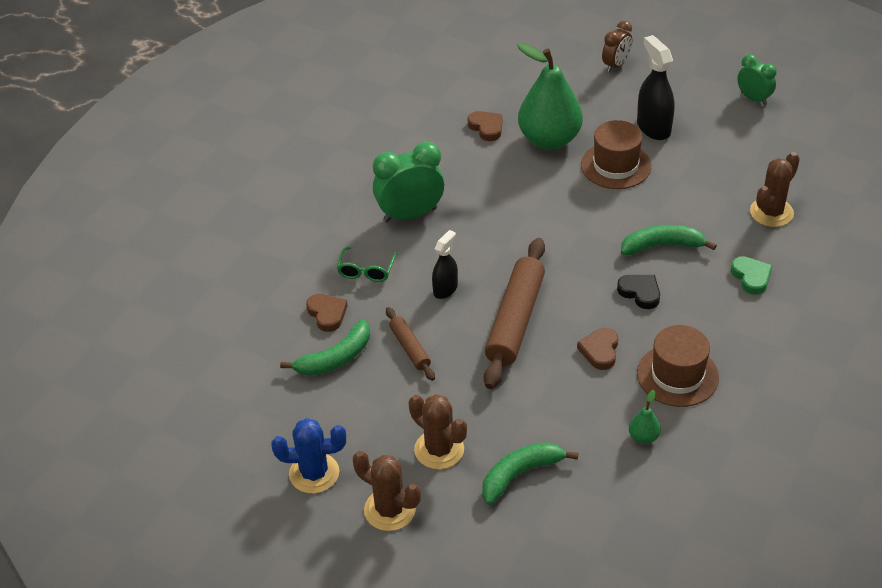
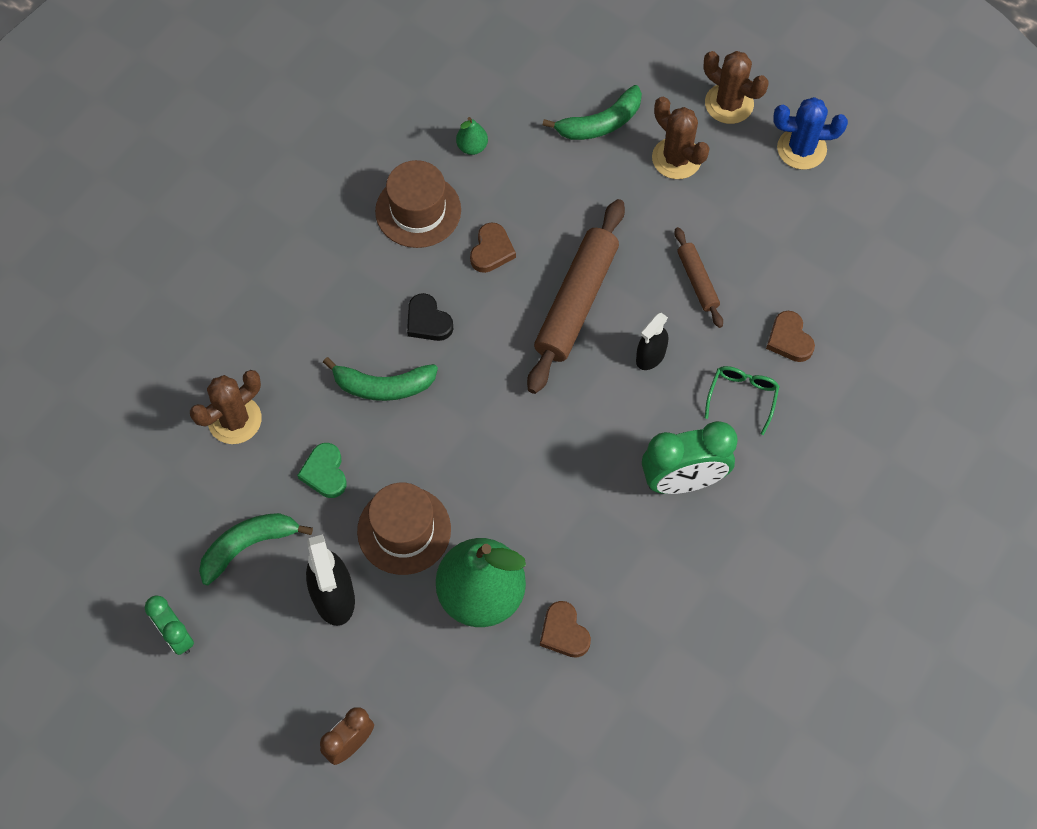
camera: 175 degrees left, 20 degrees up
(335, 358) = (780, 278): green banana -> green banana (249, 546)
(751, 277) = (295, 326): green heart -> green heart (325, 473)

